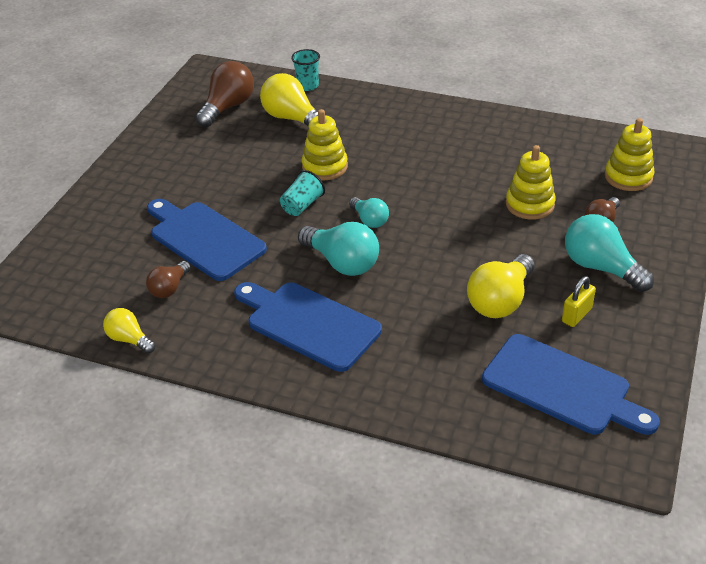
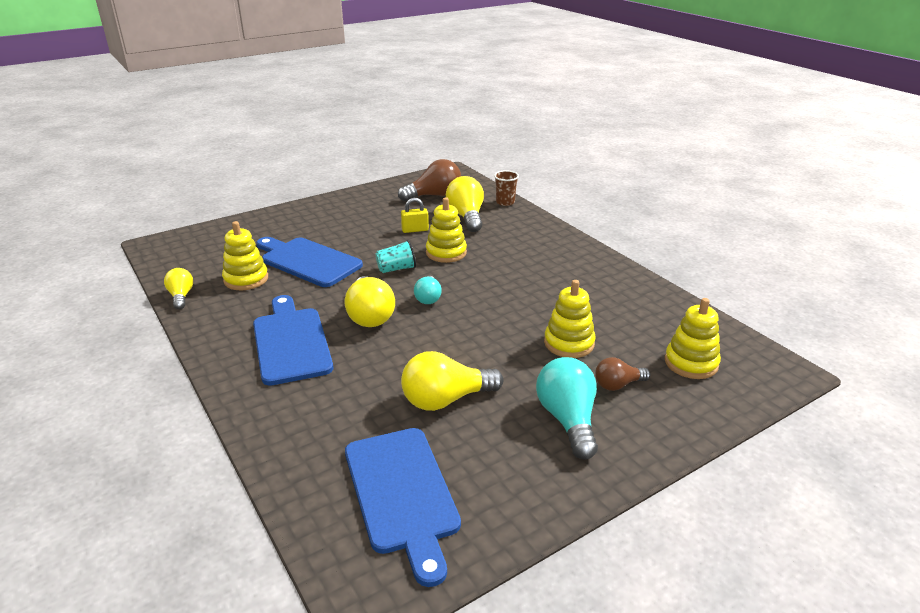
camera: 35 degrees right, 10 degrees down
(169, 288) = (246, 279): brown light bulb -> yellow stacking toy
(204, 239) = (308, 261): blue cutting board -> blue cutting board turned 45 degrees counterclockwise
(307, 86) = (505, 202): turquoise cup -> brown cup
(342, 262) = (370, 315): turquoise light bulb -> yellow light bulb
(576, 315) = (494, 445): yellow padlock -> yellow padlock (415, 230)

